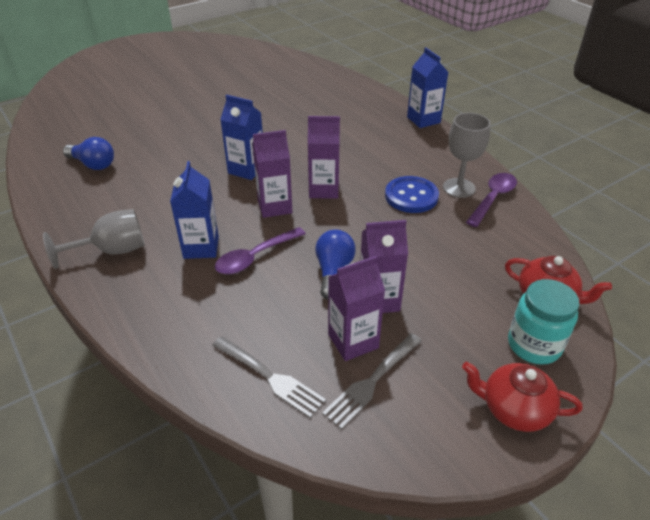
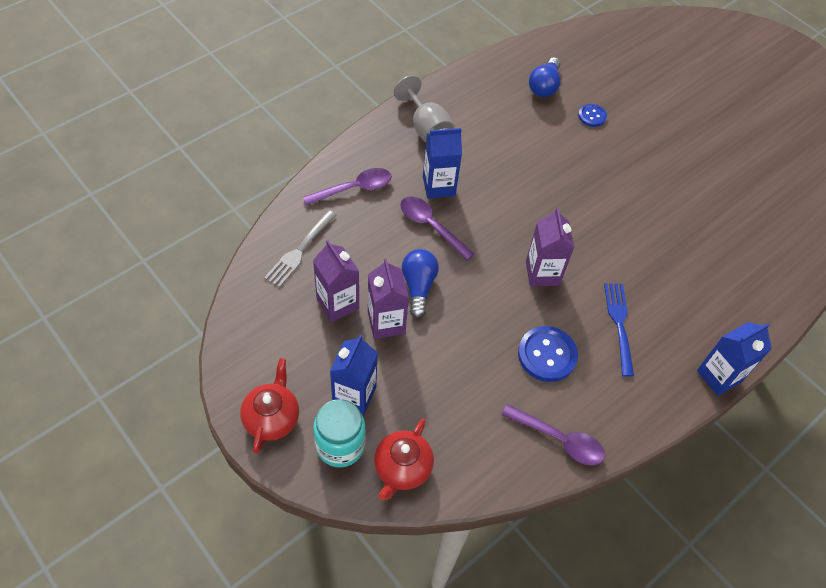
camera: 80 degrees right, 15 degrees up
(146, 142) = (592, 116): none -> blue button
(183, 319) = (354, 188): none -> purple spoon
(246, 169) = (563, 204): blue carton -> blue carton (354, 395)
(275, 206) = (506, 233): purple carton -> none
(333, 272) = (418, 287): blue light bulb -> blue light bulb turned 90 degrees counterclockwise
(372, 381) = (298, 318): grey fork -> none
(379, 156) = (619, 325): none -> blue fork
(459, 188) = (573, 405): grey goblet -> none

